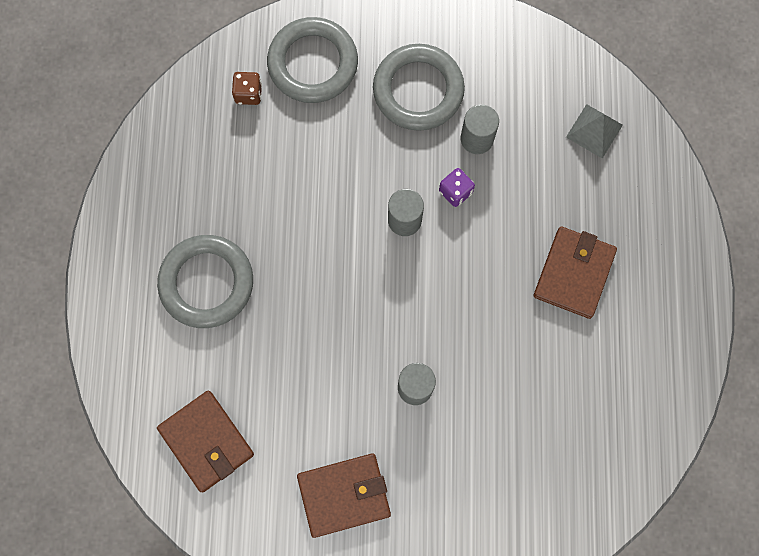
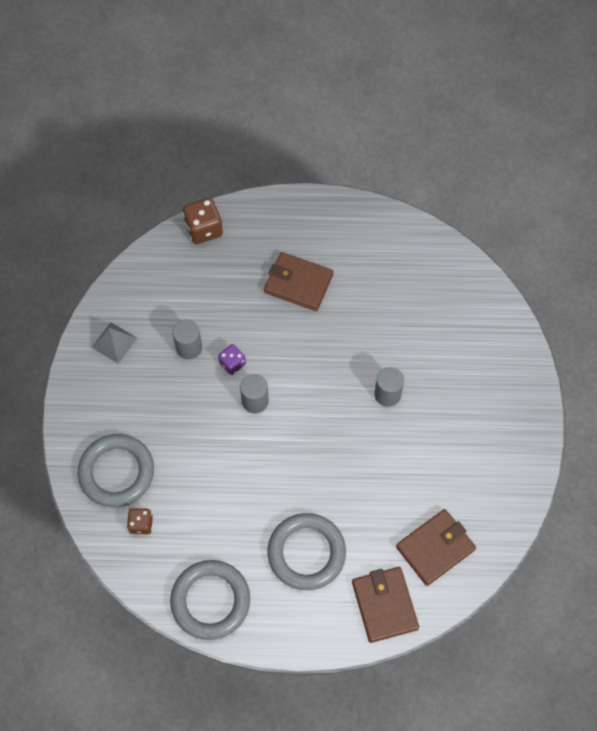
camera: 90 degrees left, 10 degrees down
(344, 495) = (470, 445): brown wallet -> brown wallet (384, 605)
(418, 90) = (145, 390): grey ring -> grey ring (210, 601)
(594, 131) = (186, 265): grey pyramid -> grey pyramid (114, 342)
(649, 151) = (204, 229): none -> brown dice

